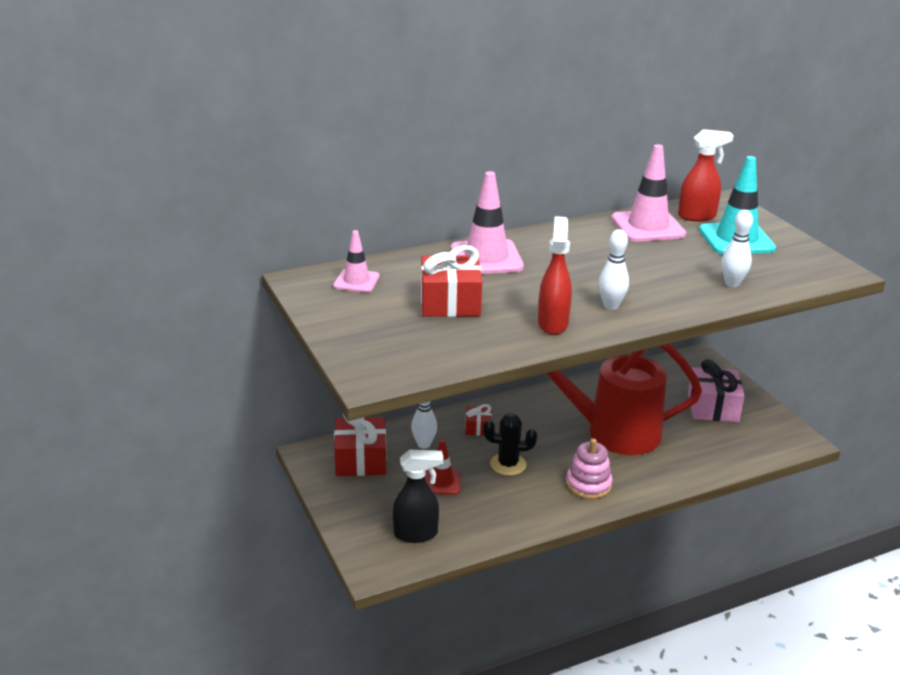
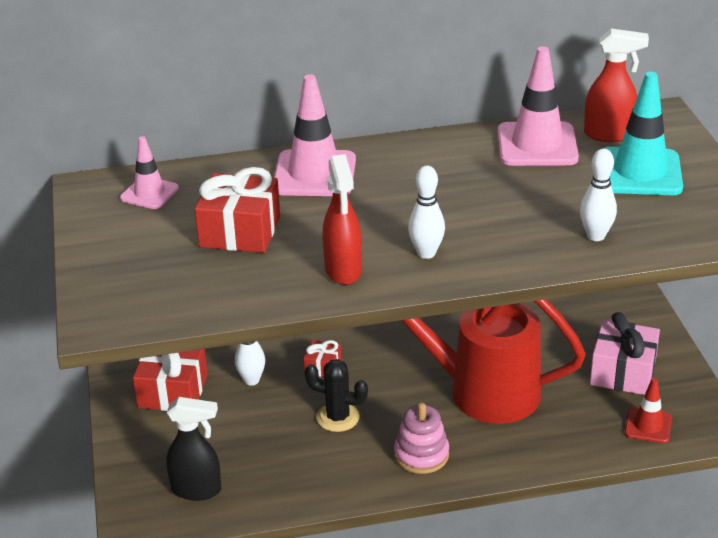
camera: 15 degrees right, 5 degrees up
(441, 482) = (252, 430): red traffic cone -> red traffic cone (648, 425)
(553, 323) = (343, 271): red spray bottle -> red spray bottle turned 150 degrees clockwise

